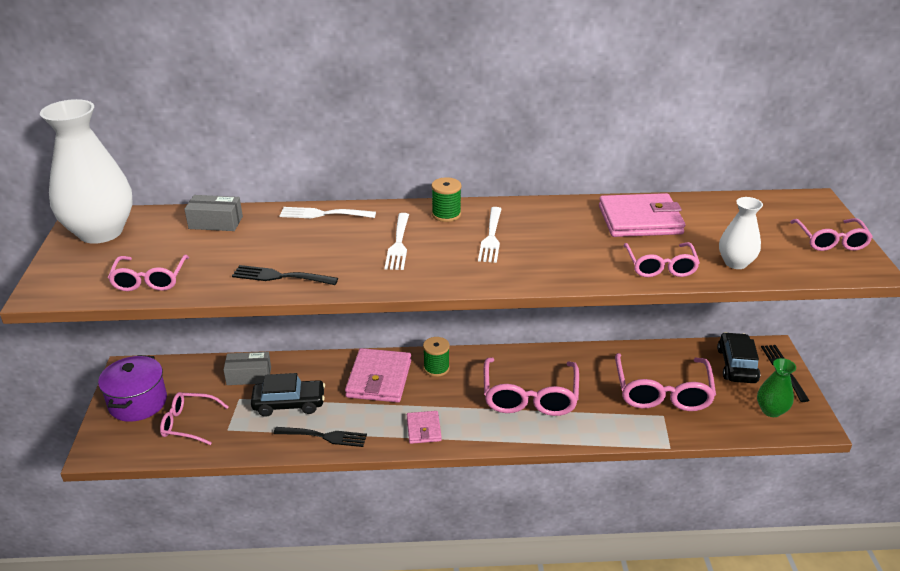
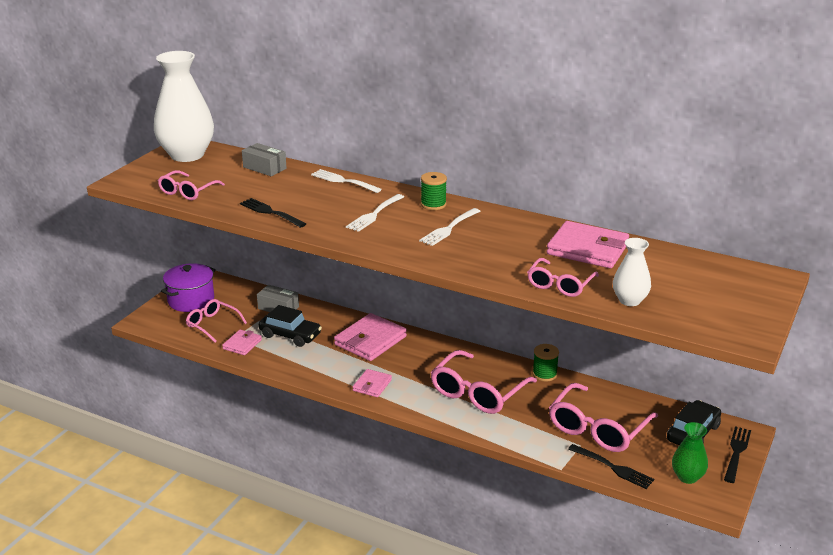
camera: 30 degrees right, 5 degrees down
(244, 435) = (242, 344): none -> pink wallet
(324, 436) = (296, 364): black fork -> black fork (613, 468)
(436, 368) = (422, 348): green spool -> green spool (544, 374)
(830, 241) = (744, 310): pink glasses -> none

